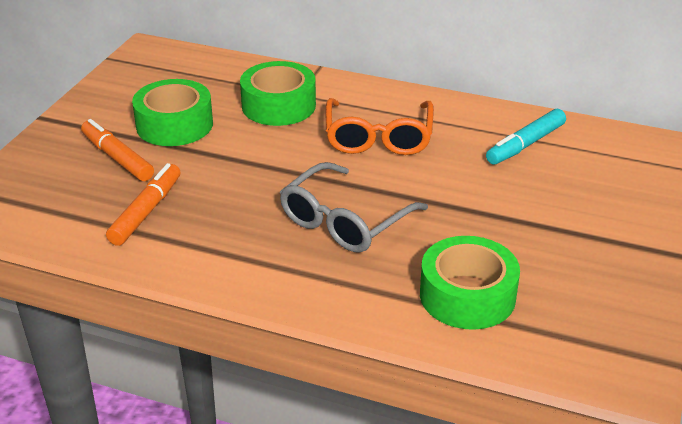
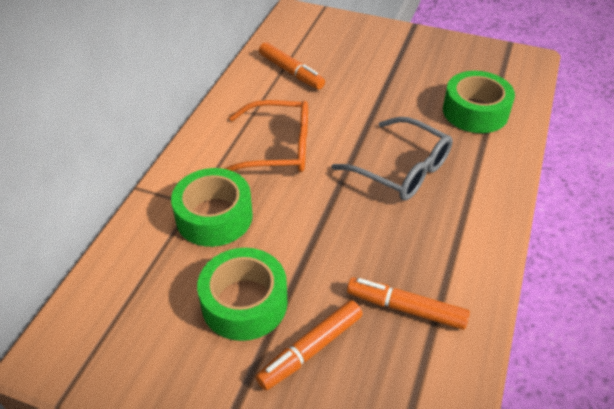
camera: 90 degrees left, 10 degrees up
(525, 144) = (291, 72): turquoise marker -> orange marker

